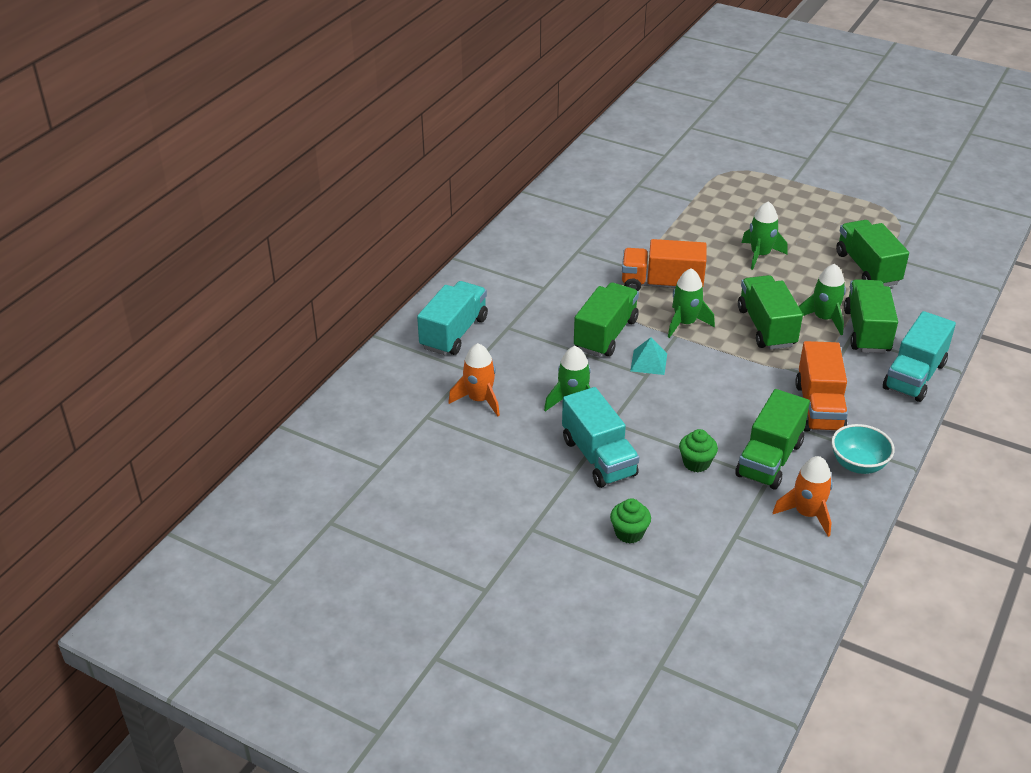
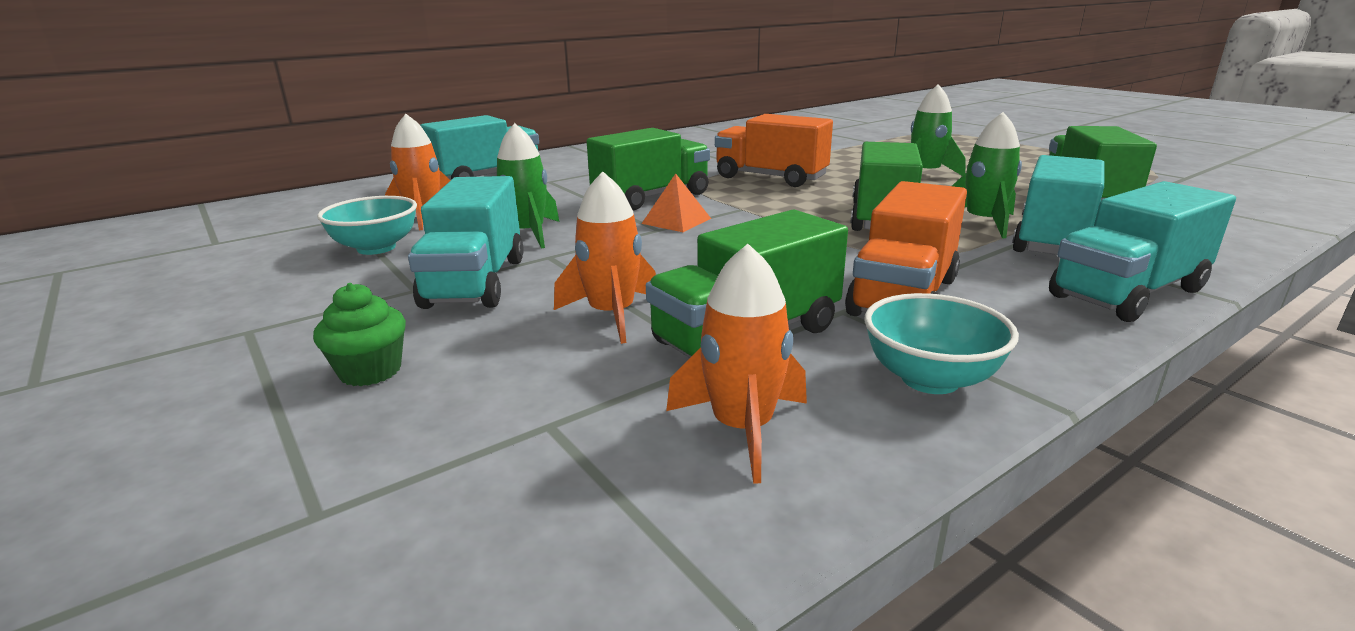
camera: 25 degrees right, 15 degrees down
(497, 443) = (376, 248): none -> turquoise bowl
(649, 362) = (676, 221): turquoise pyramid -> orange pyramid
(685, 323) = (766, 202): green rocket -> none
(696, 463) = (612, 315): green cupcake -> orange rocket
(866, 331) = (1052, 240): green truck -> turquoise truck

